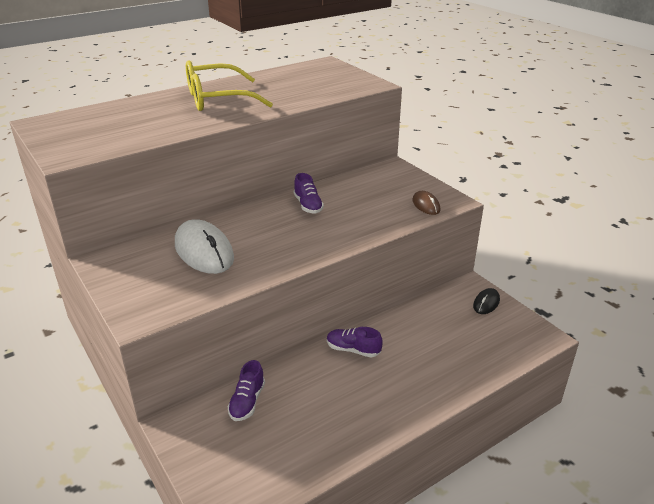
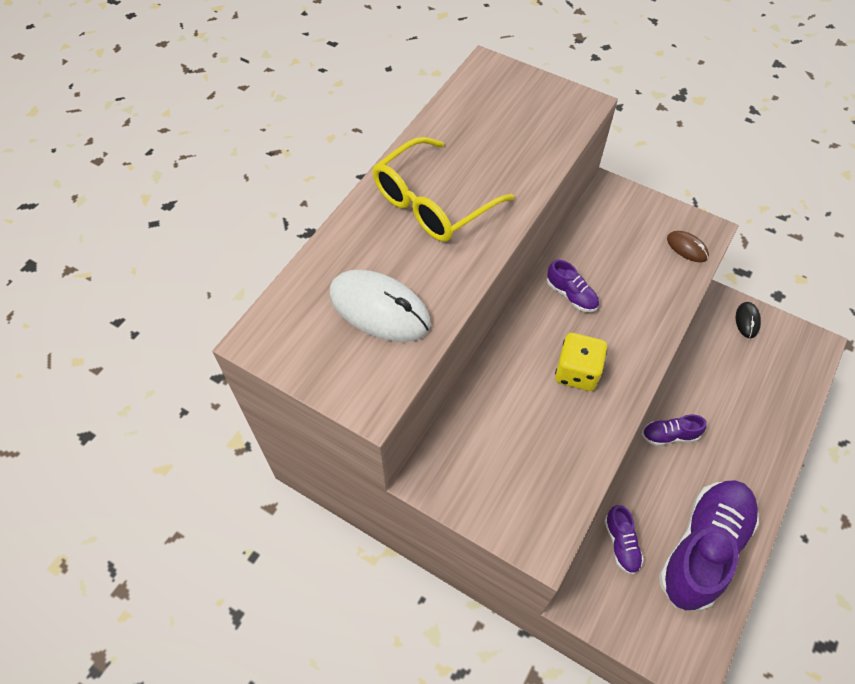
camera: 25 degrees left, 25 degrees up
(204, 251) = (524, 417): white mouse -> white mouse (379, 309)
(269, 241) = (577, 372): none -> yellow dice
(316, 432) = (703, 549): none -> purple shoe

